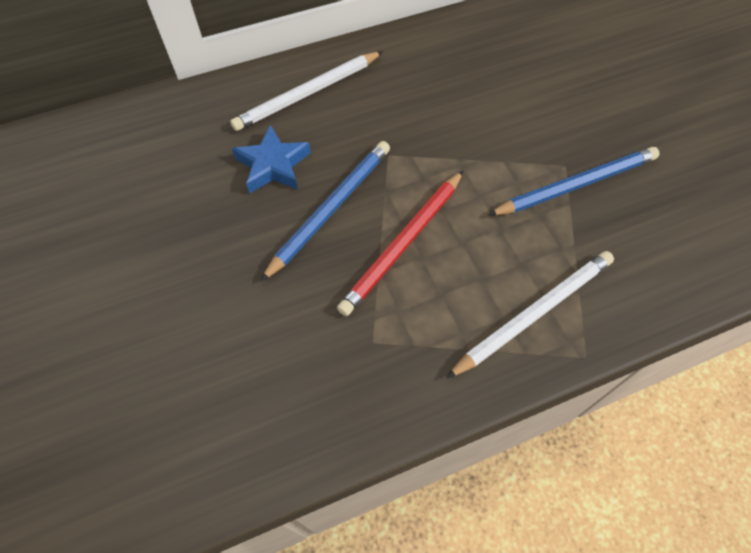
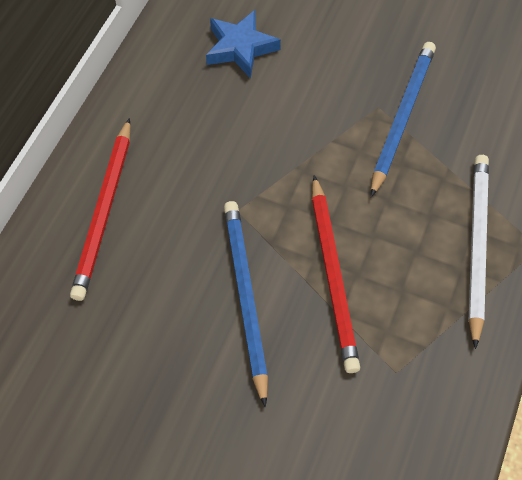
camera: 45 degrees left, 0 degrees up
(273, 165) = (152, 302): blue star -> blue star (240, 48)
(308, 94) = (105, 211): white pencil -> red pencil

